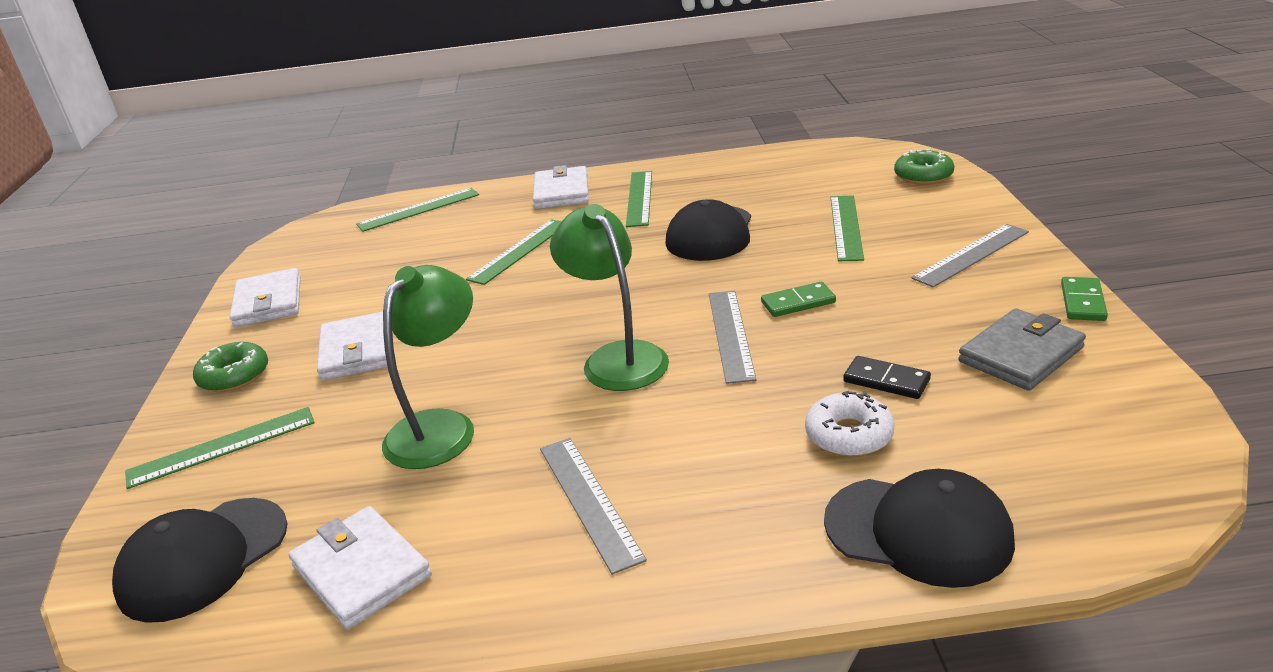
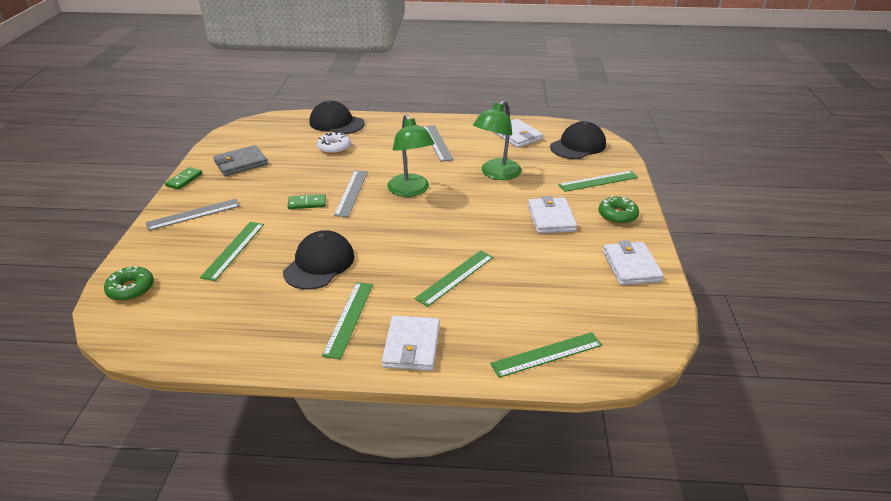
camera: 175 degrees left, 5 degrees up
(886, 380) = (302, 163): black domino -> none

